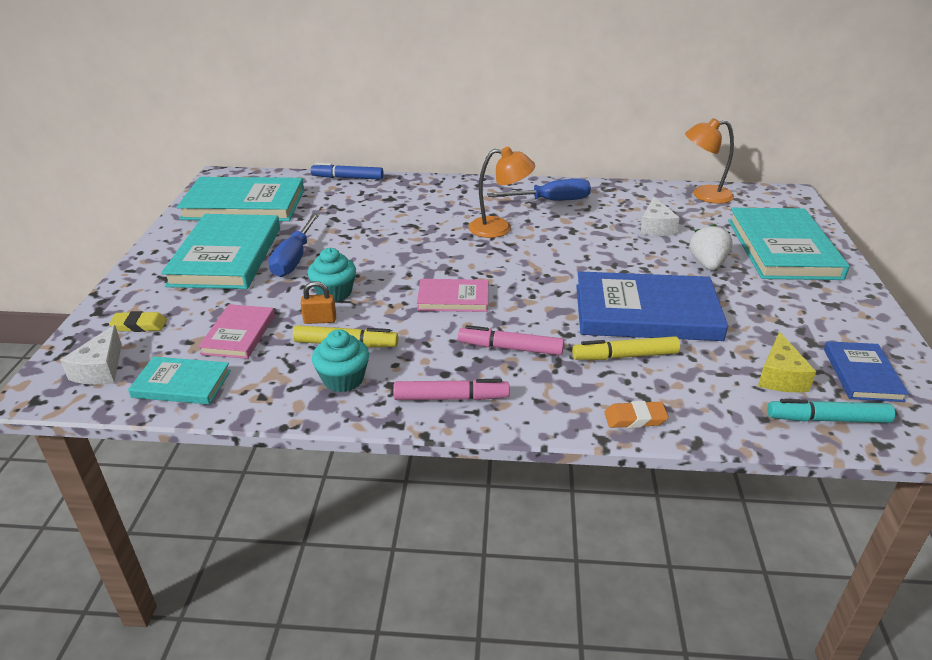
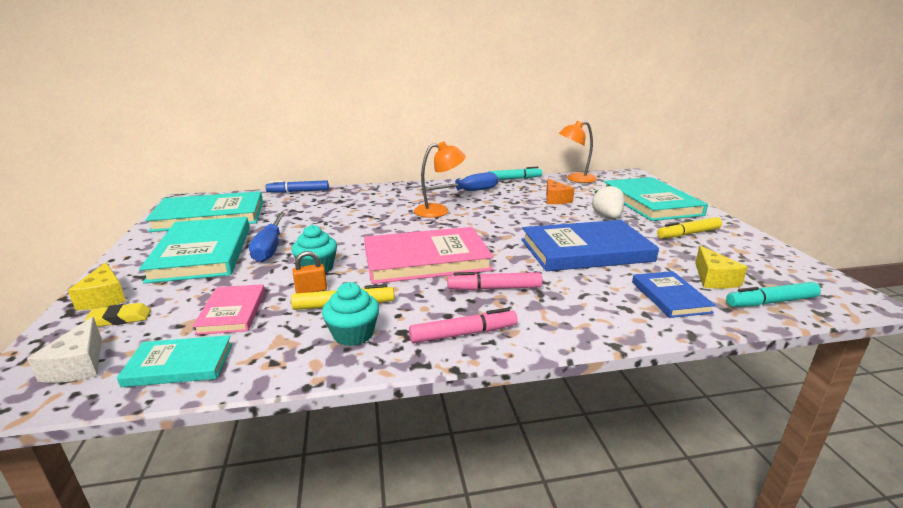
camera: 15 degrees left, 10 degrees down
(129, 299) = (105, 297): none -> yellow cheese
(453, 298) = (426, 260): pink book -> pink book, size x1.91
(620, 185) = (514, 179): none -> turquoise marker
(625, 356) = (590, 281): yellow marker -> yellow marker (688, 234)
(635, 418) = (630, 325): orange eraser -> none
(655, 227) = (555, 199): white cheese -> orange cheese
(862, 374) = (767, 269): blue book -> blue book (670, 297)

